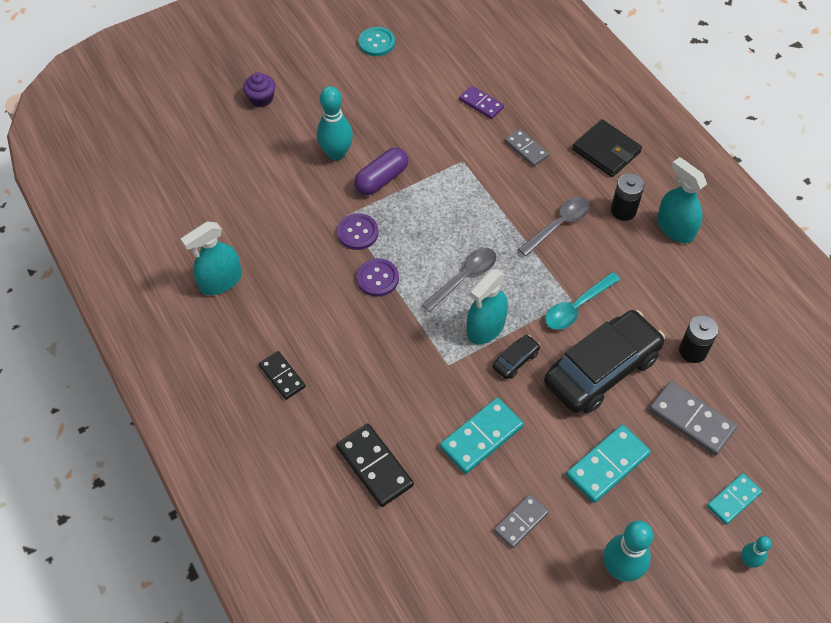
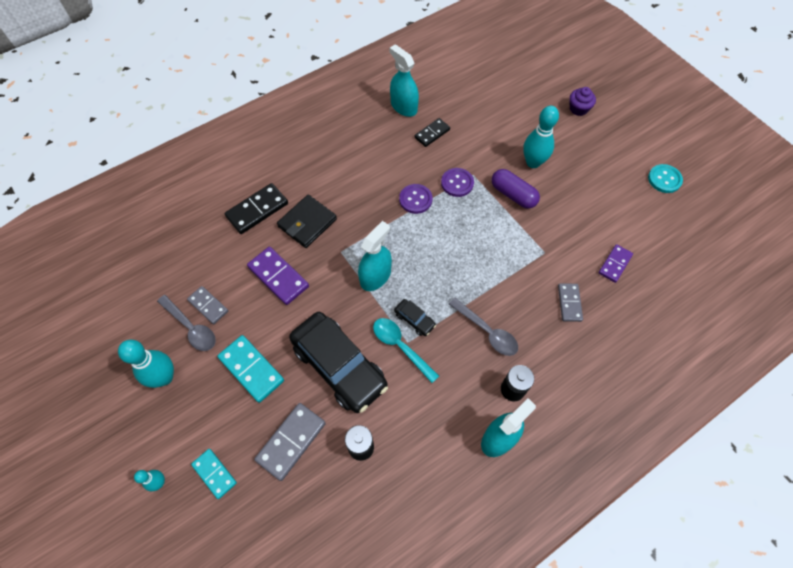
camera: 85 degrees right, 5 degrees up
(282, 376) = (328, 150): black domino -> black domino (432, 133)
(464, 277) = (422, 259): grey spoon -> grey spoon (191, 327)
(481, 437) = (278, 277): turquoise domino -> purple domino
(486, 328) = (375, 276): turquoise spray bottle -> turquoise spray bottle turned 90 degrees clockwise
(515, 360) = (346, 299): black car -> black car (414, 320)
(526, 149) = (569, 303): grey domino -> grey domino turned 45 degrees counterclockwise
(606, 151) = (583, 374): black wallet -> black wallet (307, 223)

